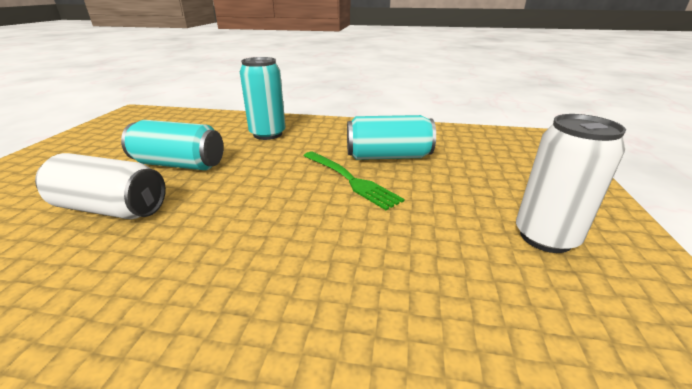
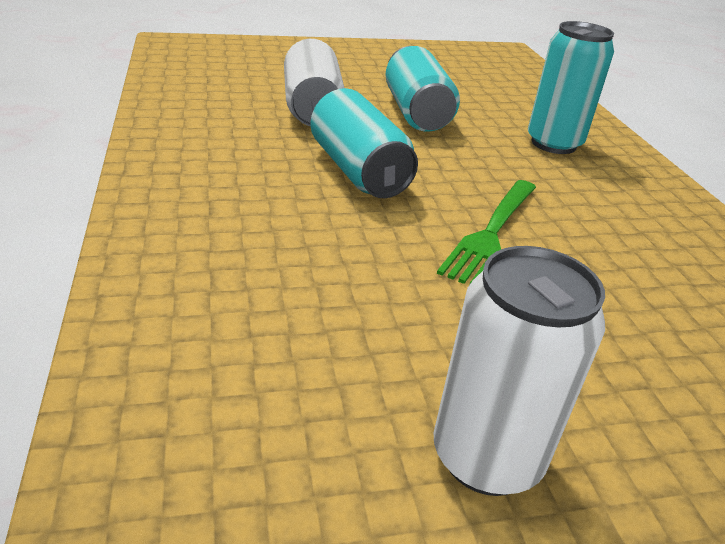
camera: 65 degrees right, 5 degrees up
(388, 156) = (604, 259): turquoise can -> turquoise can (358, 171)

